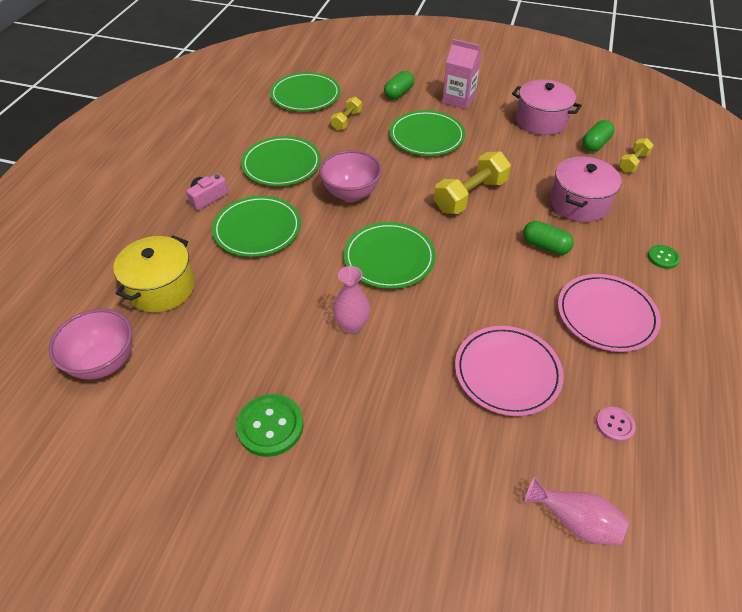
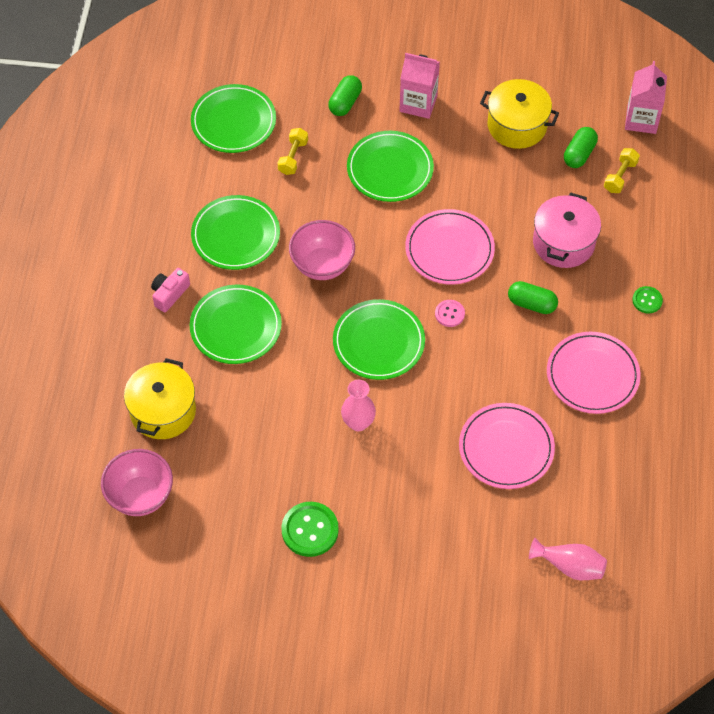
camera: 10 degrees left, 10 degrees up
(470, 196) = (449, 249): yellow dumbbell -> pink plate
(541, 121) = (517, 125): pink pot -> yellow pot
(614, 425) = (600, 482): pink button -> pink button (449, 314)
(651, 128) = (641, 119): none -> pink carton

